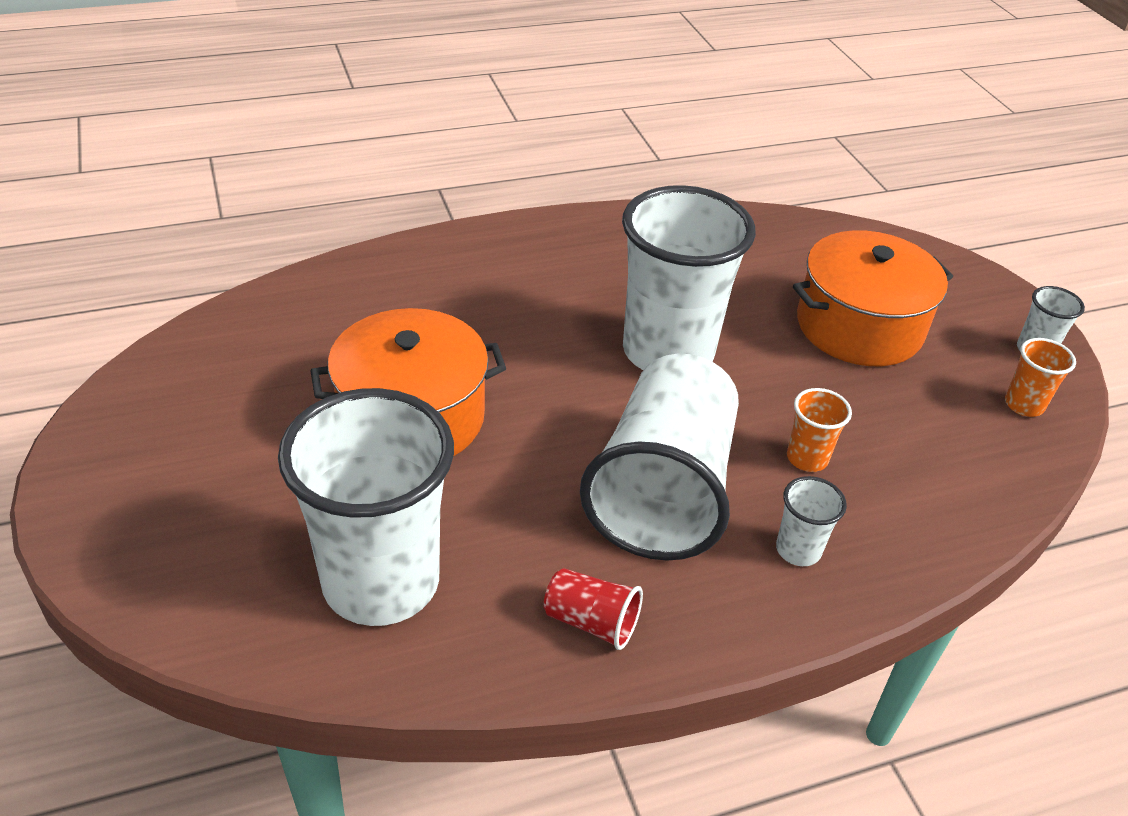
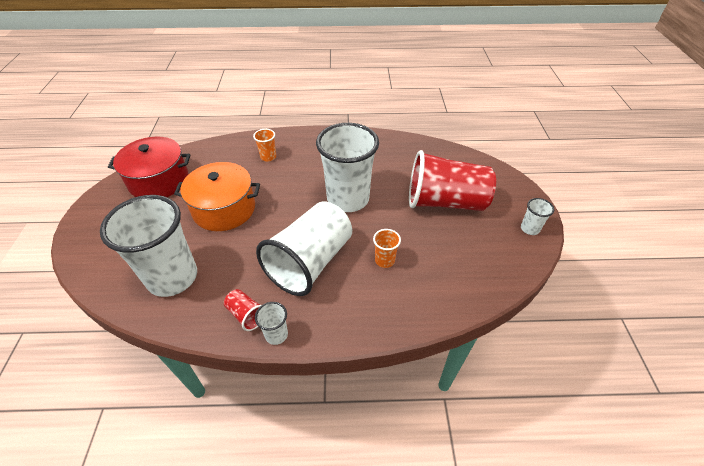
camera: 20 degrees right, 5 degrees up
(217, 382) = (159, 181): none -> red pot
(798, 550) = (356, 303): white cup -> white cup (276, 334)
(859, 326) = (445, 202): orange pot -> red cup
(1023, 405) = (508, 255): orange cup -> orange cup (268, 157)

